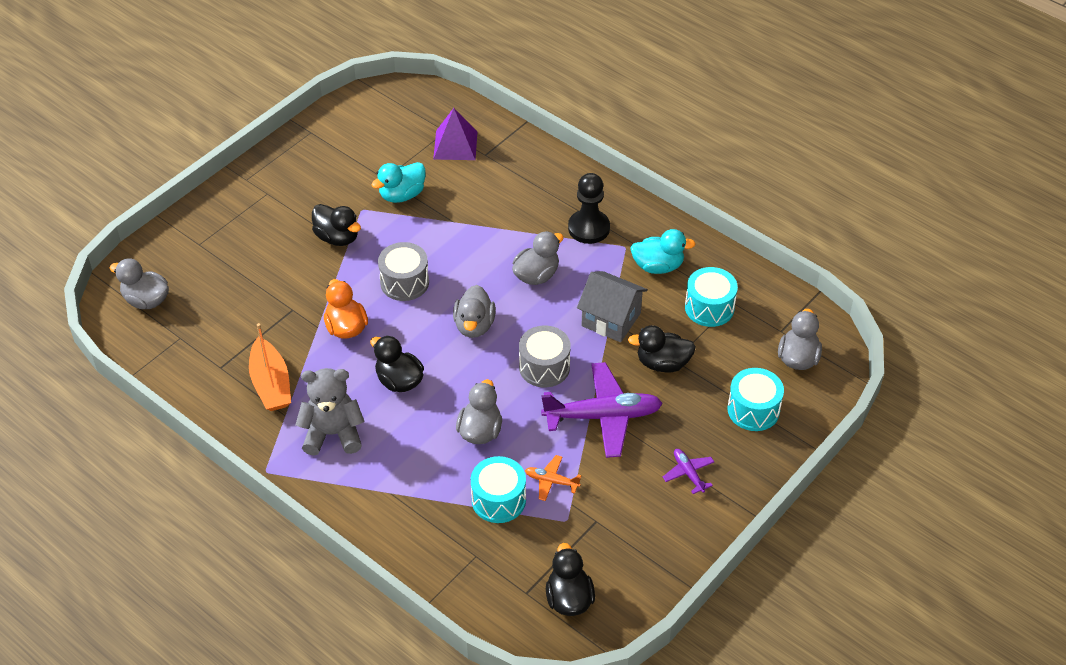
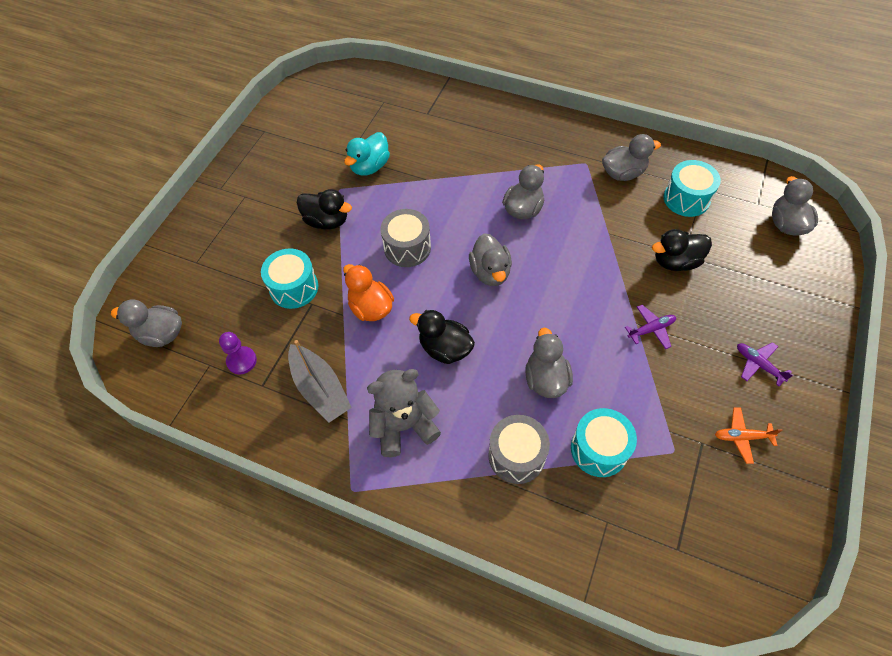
camera: 15 degrees left, 10 degrees up
(210, 342) = (241, 361): none -> purple pawn
(271, 384) = (320, 389): orange boat -> grey boat
(455, 145) = (398, 111): purple pyramid -> none
(544, 367) = (573, 295): grey drum -> grey drum (516, 455)
(551, 481) = (639, 412): orange plane -> orange plane (742, 437)
(569, 599) = (723, 542): black duck -> none
(589, 228) = (547, 155): black pawn -> none
(603, 416) = (651, 329): purple plane -> purple plane, size x0.46
(611, 319) = (609, 232): grey house -> none
(658, 266) = (623, 173): turquoise duck -> grey duck
(753, 410) = (778, 284): turquoise drum -> turquoise drum (294, 288)

